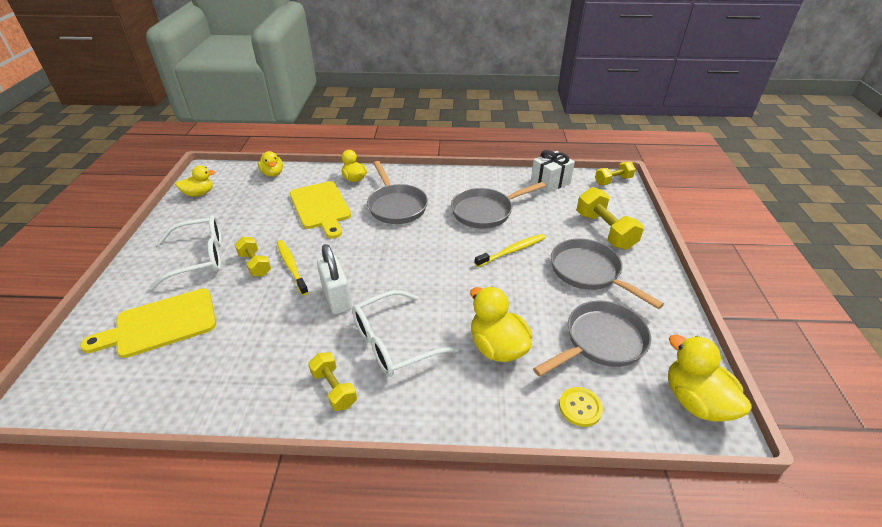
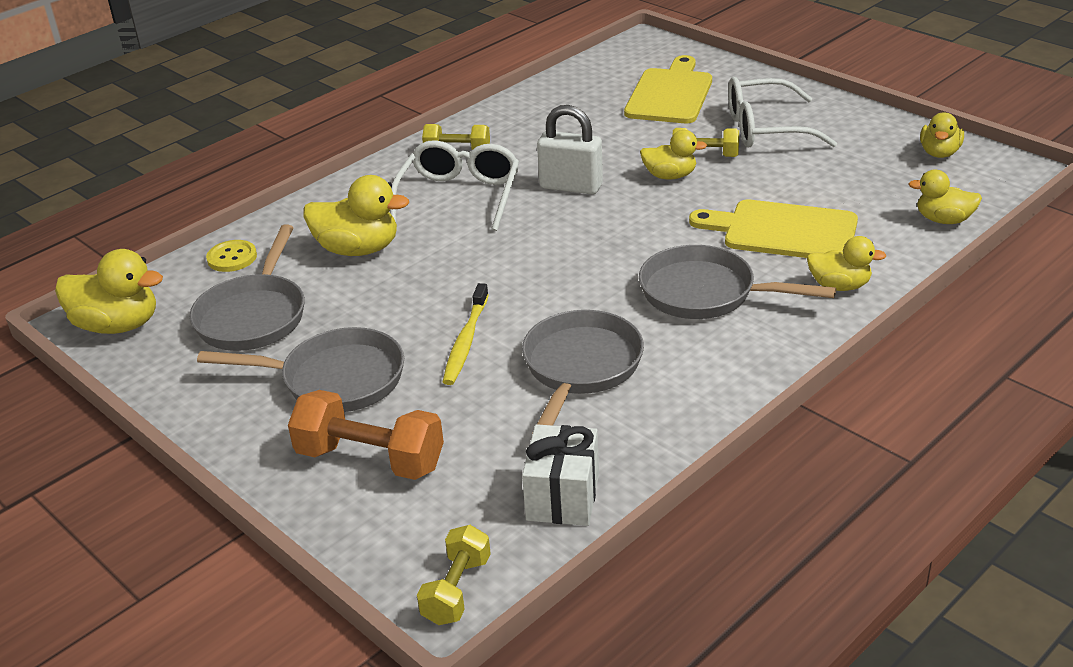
camera: 135 degrees right, 5 degrees down
(200, 258) = (765, 129): white glasses -> white glasses turned 60 degrees clockwise
(291, 266) = (670, 176): yellow toothbrush -> yellow duck
(604, 231) = (370, 459): yellow dumbbell -> orange dumbbell

